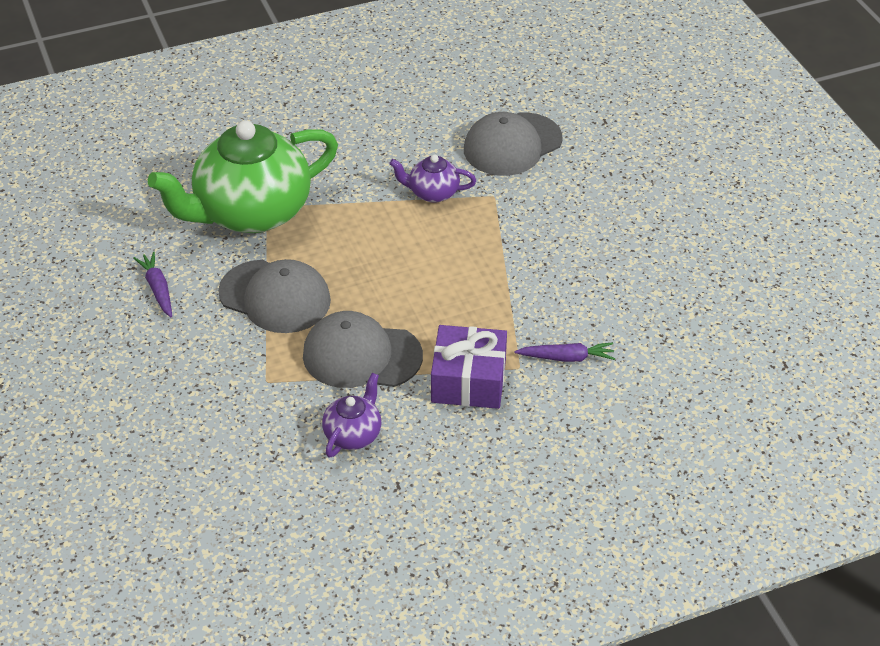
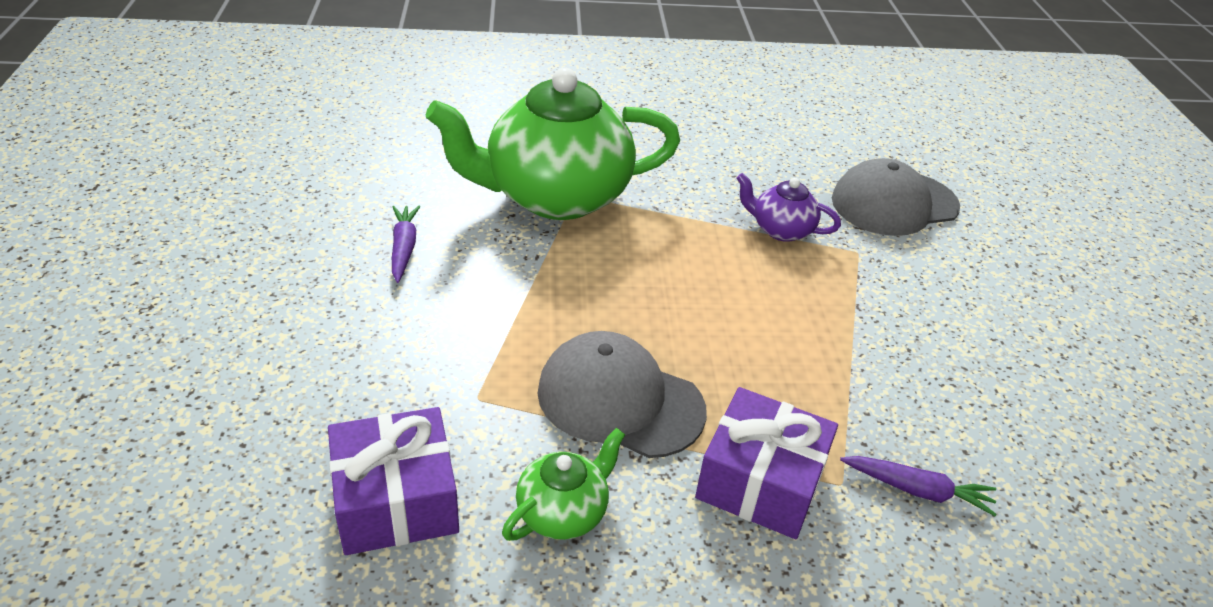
camera: 15 degrees right, 5 degrees down
(247, 457) = (396, 500): none -> purple gift
(275, 297) = (539, 295): grey cap -> none
(353, 434) = (563, 512): purple teapot -> green teapot

